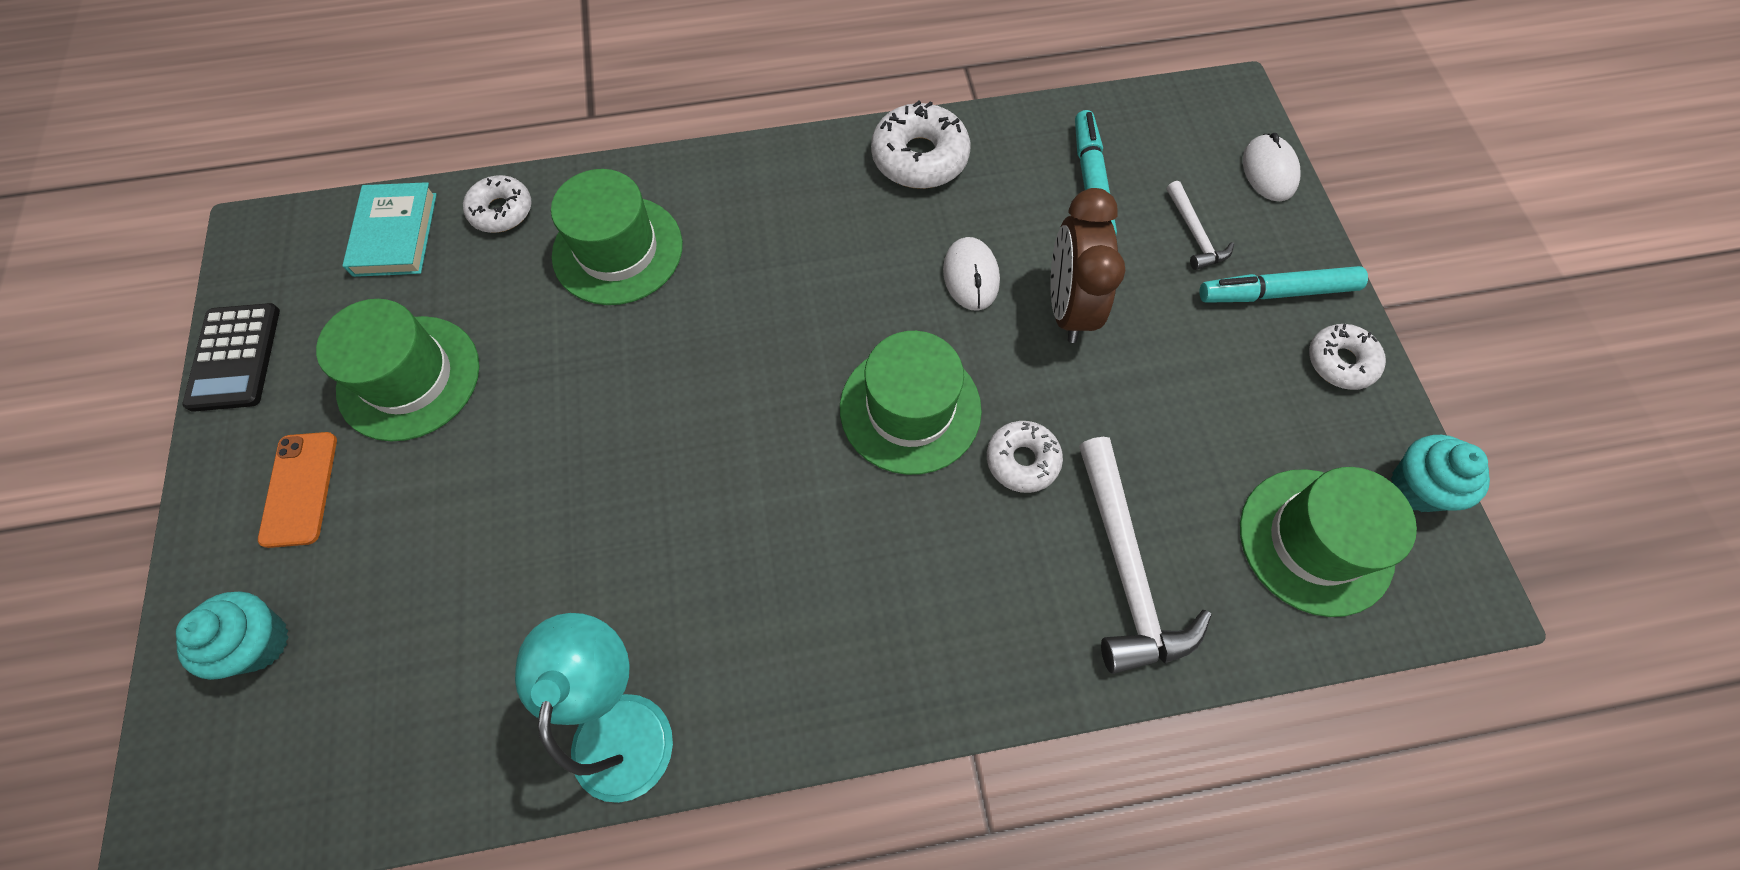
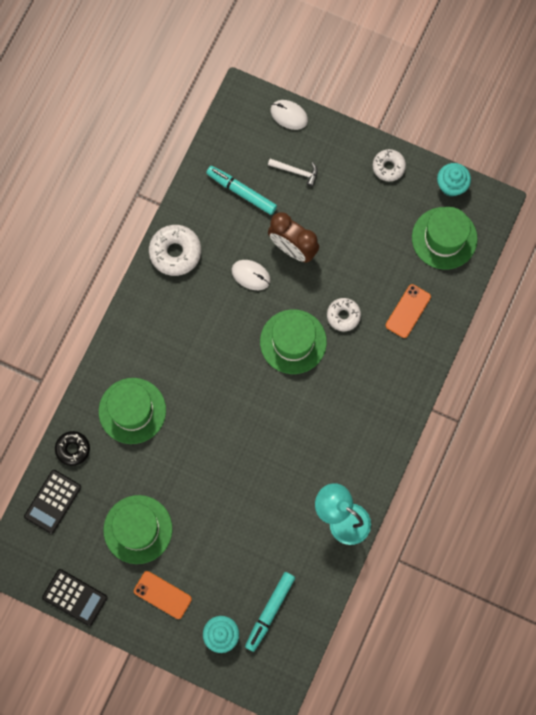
camera: 55 degrees left, 10 degrees up
(395, 234) = (53, 501): turquoise book -> black calculator
(501, 211) = (73, 449): white donut -> black donut
(1125, 568) = (408, 311): white hammer -> orange phone
(1276, 292) = (344, 163): turquoise marker -> turquoise marker (270, 611)

